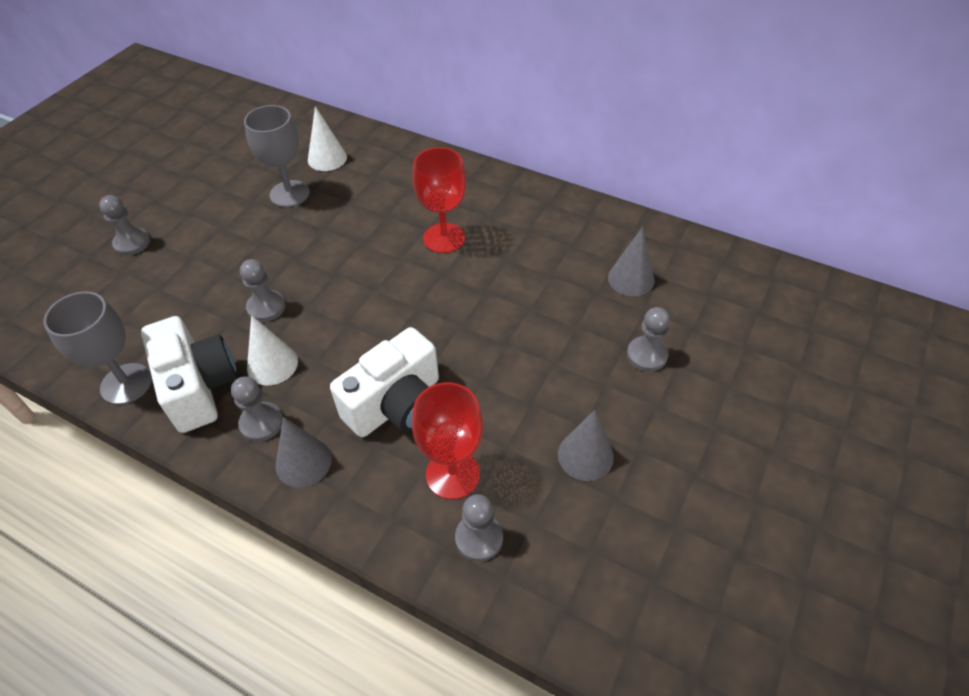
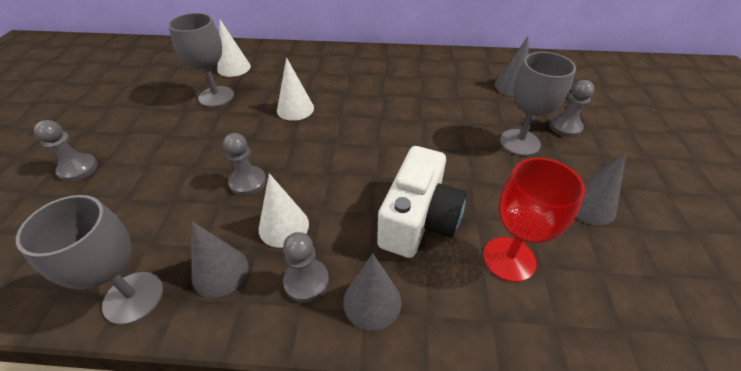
camera: 25 degrees left, 5 degrees down
(199, 387) = (220, 271): white camera -> grey cone
(359, 234) = (295, 109): none -> white cone
(444, 238) = (364, 95): red goblet -> none
(479, 538) = (575, 304): grey pawn -> none
(573, 356) = (520, 142): none -> grey goblet

